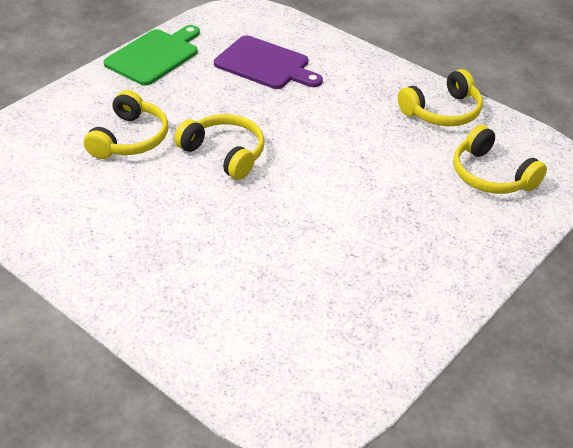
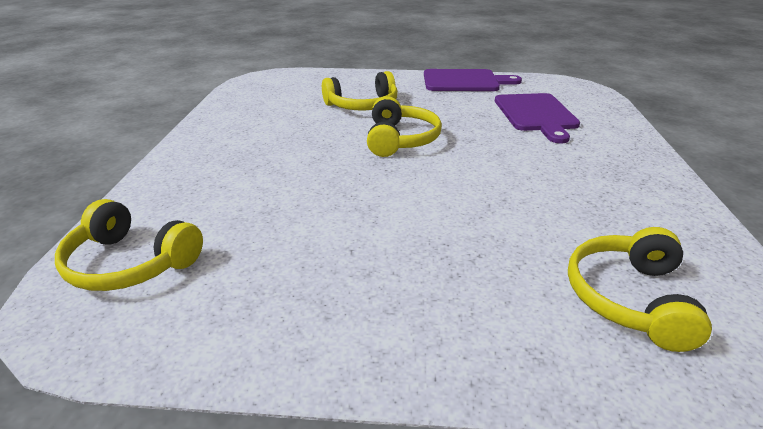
camera: 55 degrees right, 10 degrees down
(154, 56) = (464, 81): green cutting board -> purple cutting board
(442, 112) = (663, 218): yellow headphones -> yellow headphones (130, 263)

